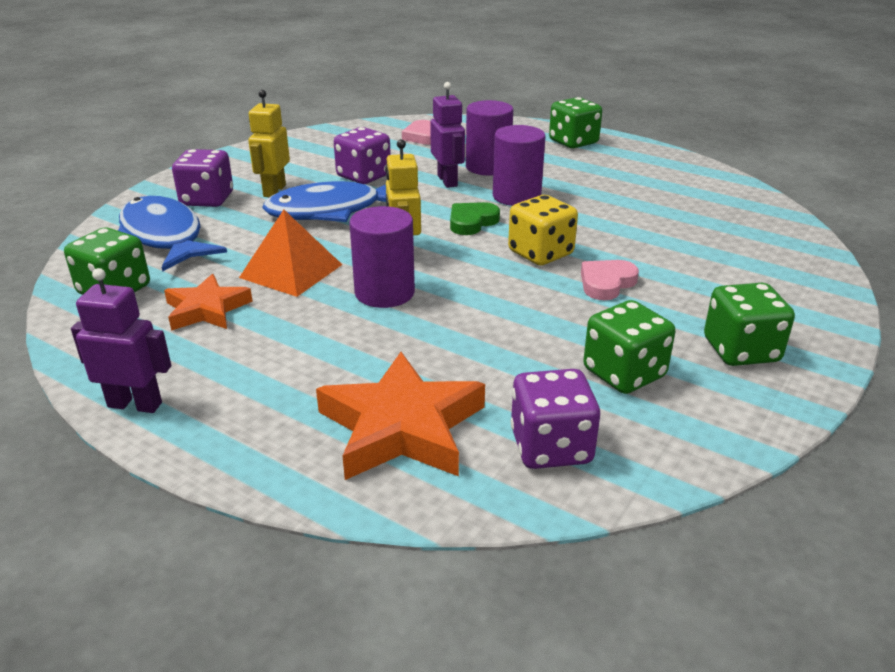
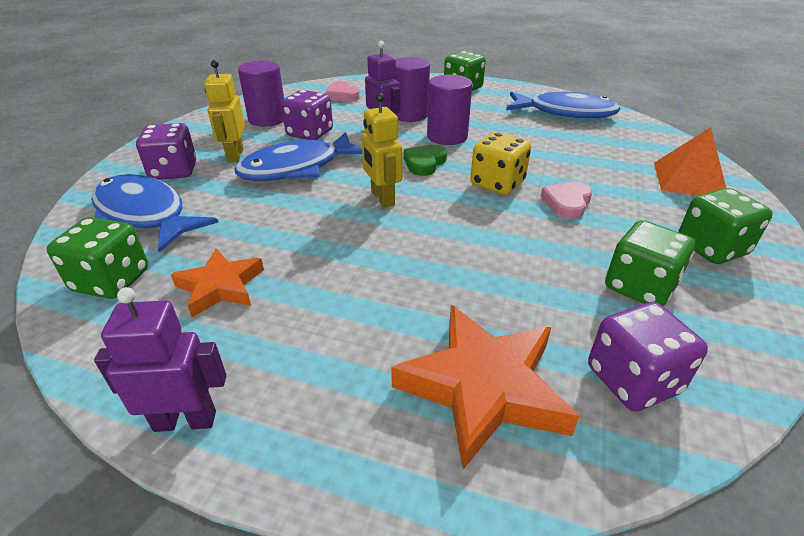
camera: 15 degrees left, 5 degrees up
(291, 271) = (287, 232): orange pyramid -> orange pyramid (689, 179)
(384, 293) = (386, 241): purple cylinder -> purple cylinder (267, 119)
(683, 184) = (565, 113): none -> blue fish

